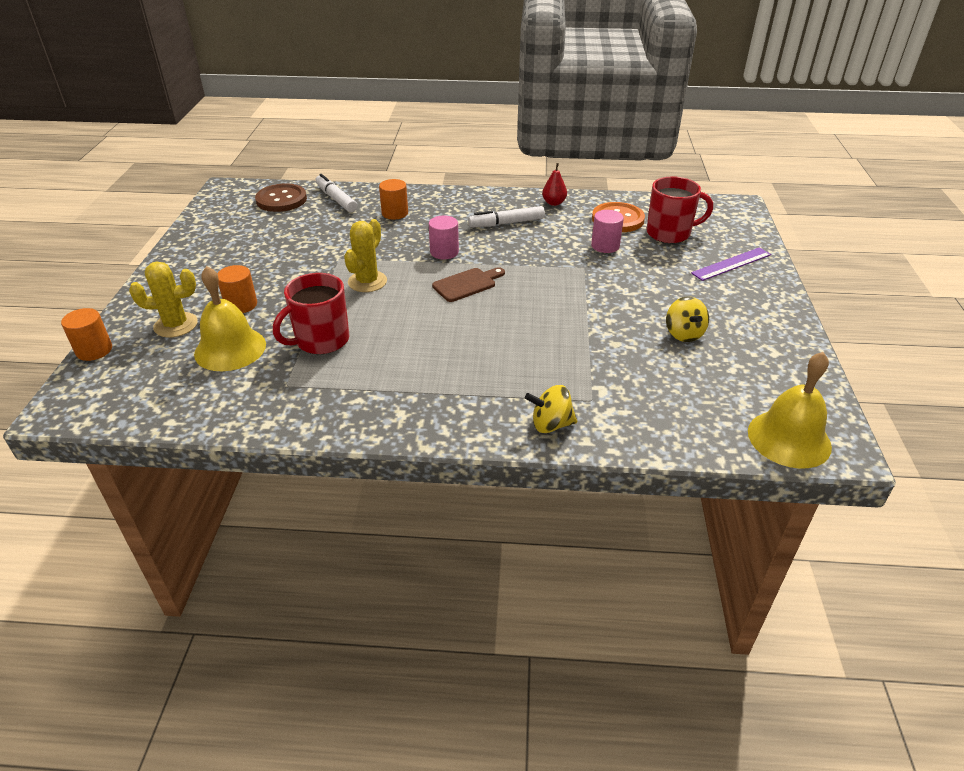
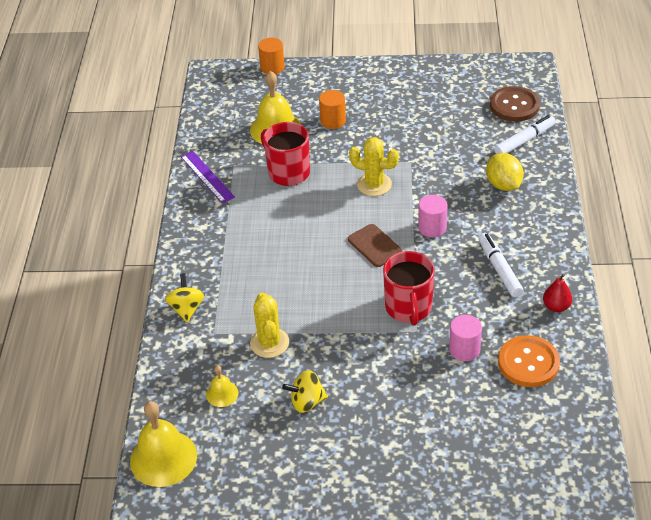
camera: 90 degrees right, 5 degrees up
(176, 325) = (304, 95): yellow cactus -> yellow cactus (269, 343)
(395, 213) = (503, 185): orange cylinder -> yellow lemon
(669, 233) = (504, 409): red mug -> red mug (408, 308)
(684, 393) = (222, 394): none -> yellow bell
(731, 264) = (442, 459): purple ruler -> purple ruler (207, 176)

